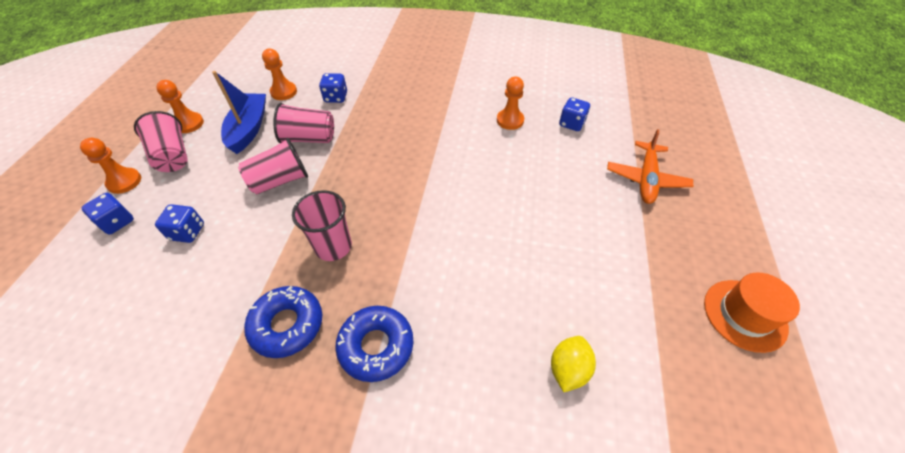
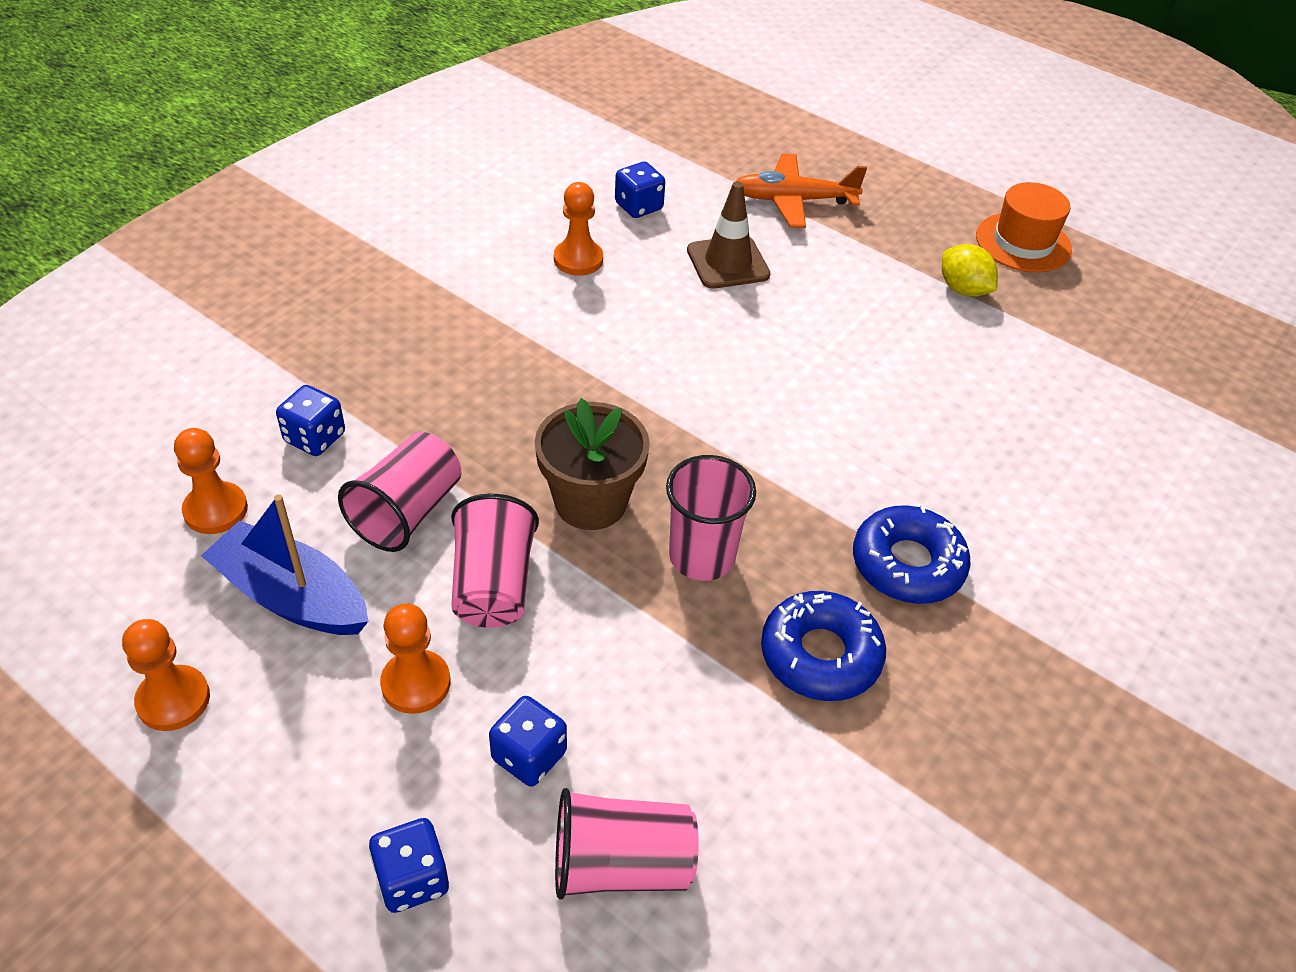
camera: 65 degrees left, 5 degrees down
(124, 182) = (284, 854): orange pawn -> orange pawn (416, 683)
(172, 156) = (268, 748): pink cup -> pink cup (621, 865)
(347, 191) = (590, 502): none -> brown flower pot
(562, 173) = (728, 263): none -> brown traffic cone
(568, 369) = (1023, 404): yellow lemon -> yellow lemon (963, 290)
(646, 179) = (793, 201): orange plane -> orange plane turned 135 degrees clockwise

